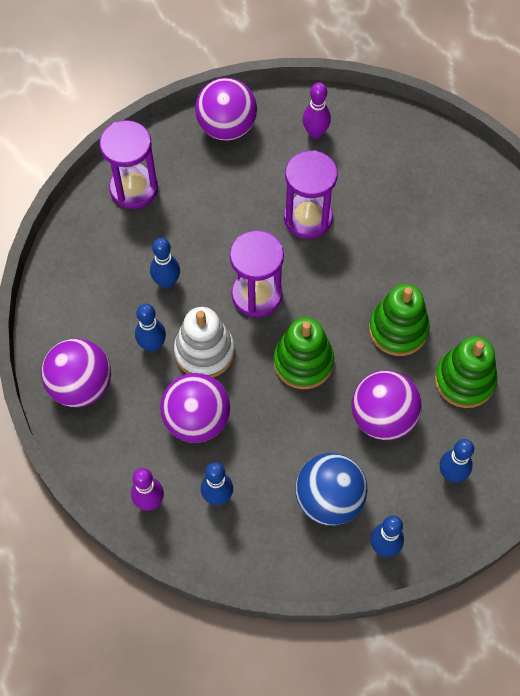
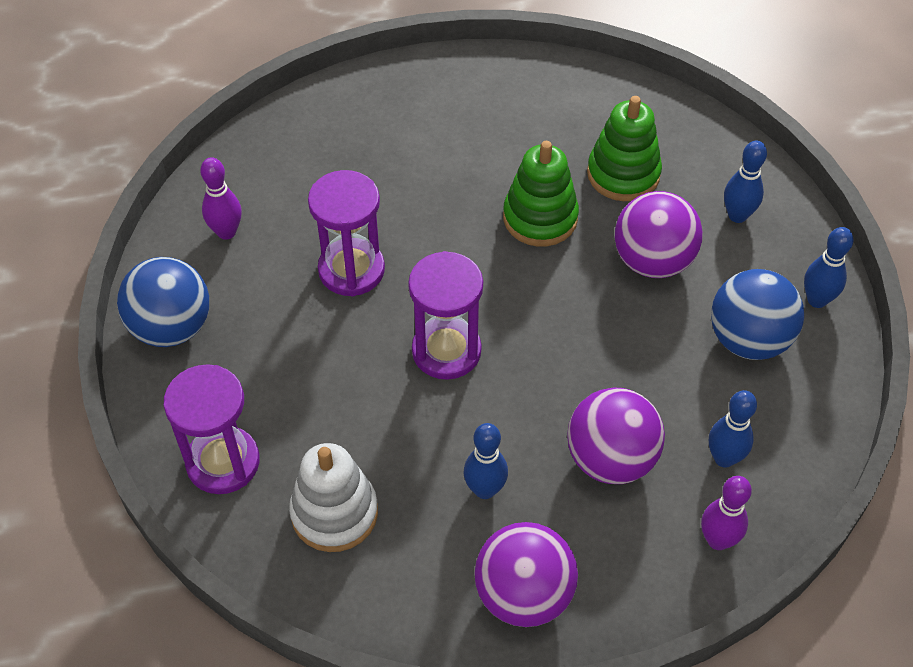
camera: 75 degrees left, 10 degrees down
(167, 282) = (392, 451): blue bowling pin -> none
(204, 352) = (513, 429): white stacking toy -> white stacking toy (334, 513)
(227, 127) = (171, 327): purple ball -> blue ball
(303, 362) = (558, 323): green stacking toy -> none

